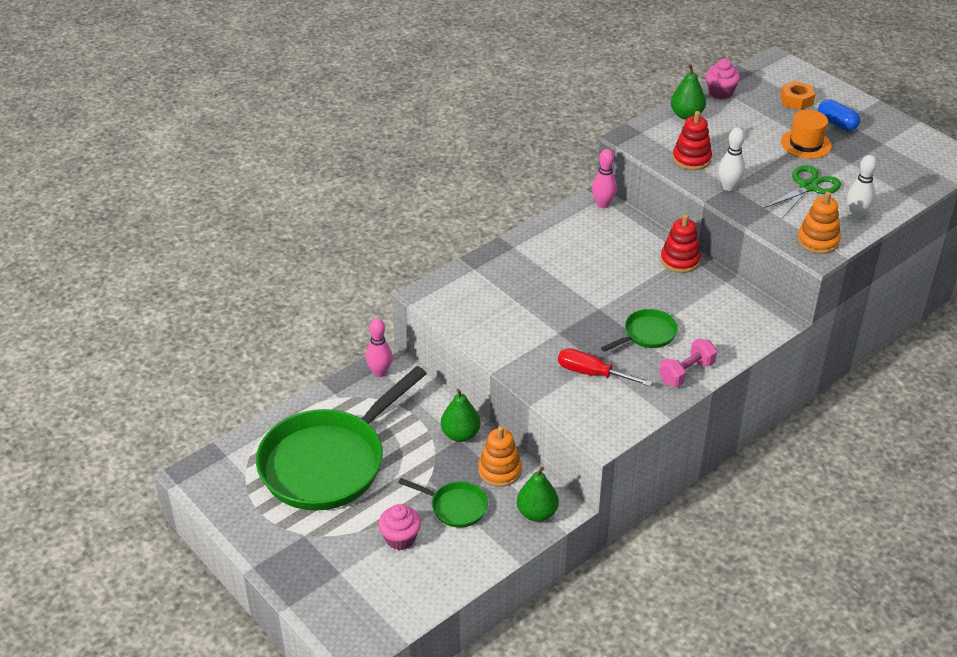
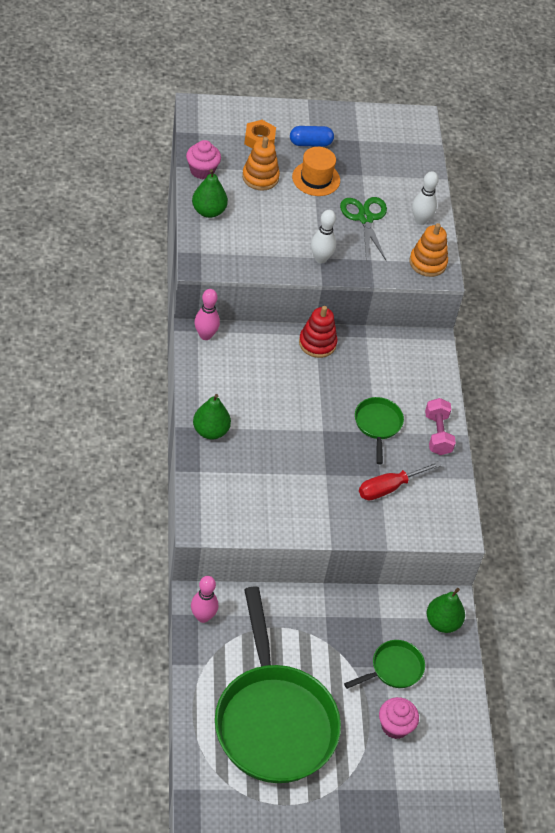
camera: 60 degrees left, 10 degrees up
(460, 434) = (322, 612): green pear -> green pear (210, 431)
(499, 470) = (381, 614): orange stacking toy -> orange stacking toy (260, 177)
(691, 159) = (265, 252): red stacking toy -> none

